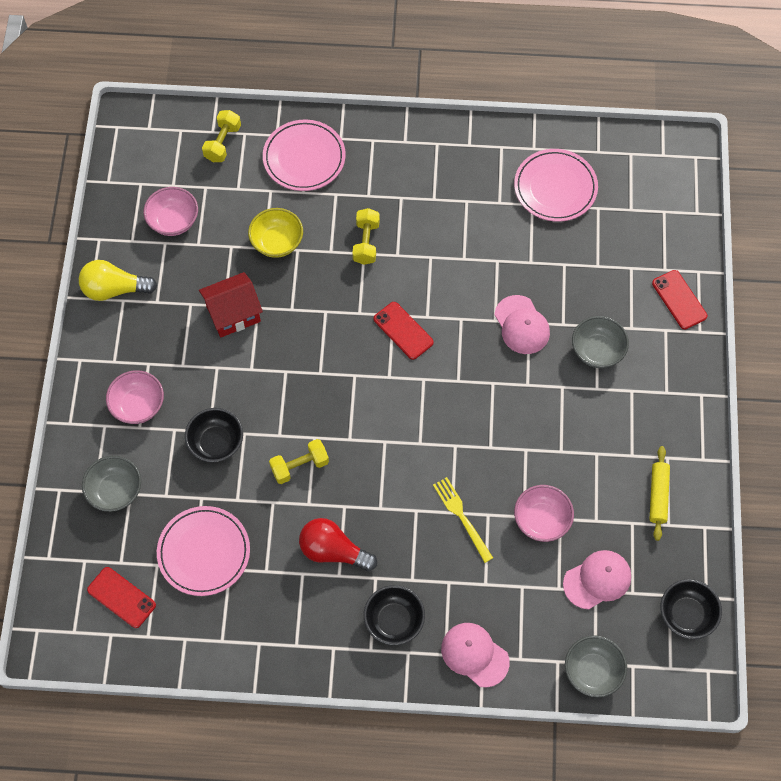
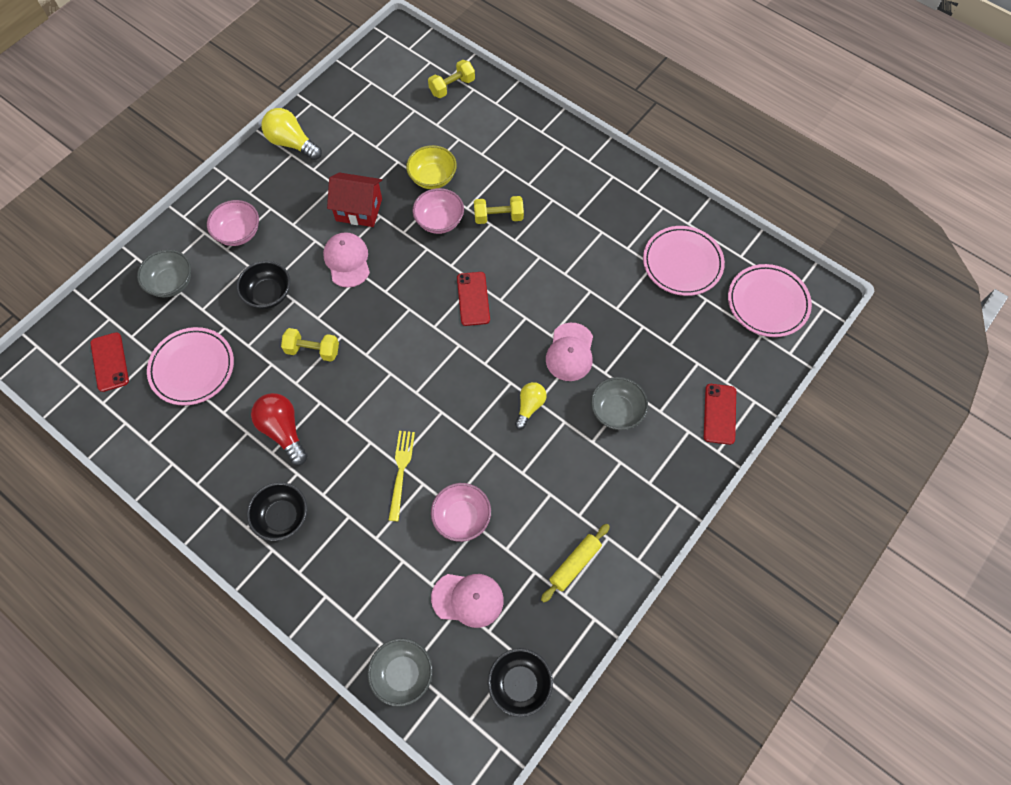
camera: 35 degrees right, 0 degrees up
(173, 221) = (372, 120): pink bowl -> pink bowl (439, 221)
(304, 158) = (502, 130): pink plate -> pink plate (767, 303)
(366, 242) = (498, 217): yellow dumbbell -> yellow dumbbell turned 45 degrees clockwise
(474, 655) = (320, 589): pink cap -> pink cap (347, 261)
(524, 393) = (529, 406): none -> yellow light bulb

